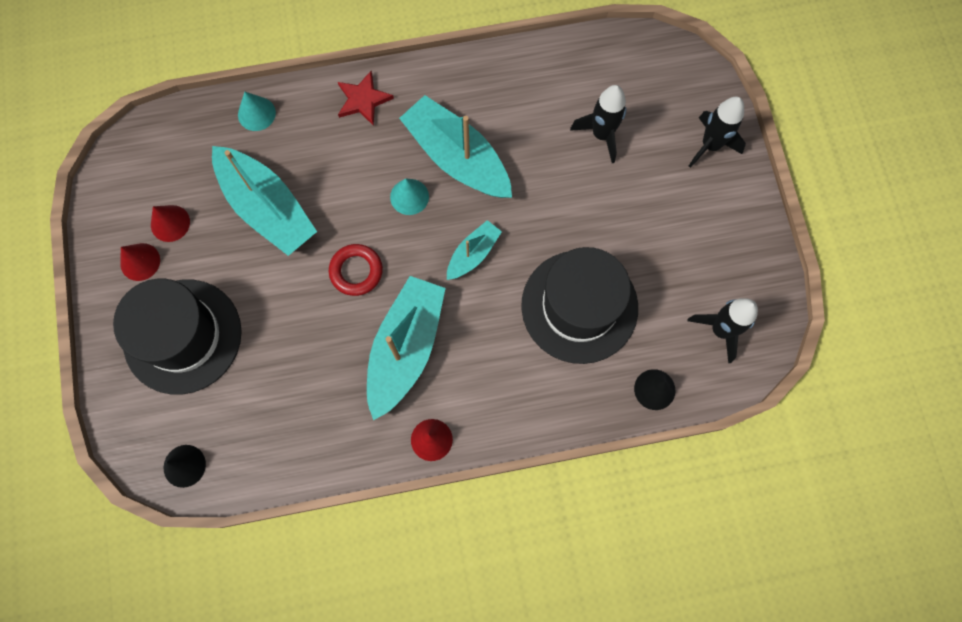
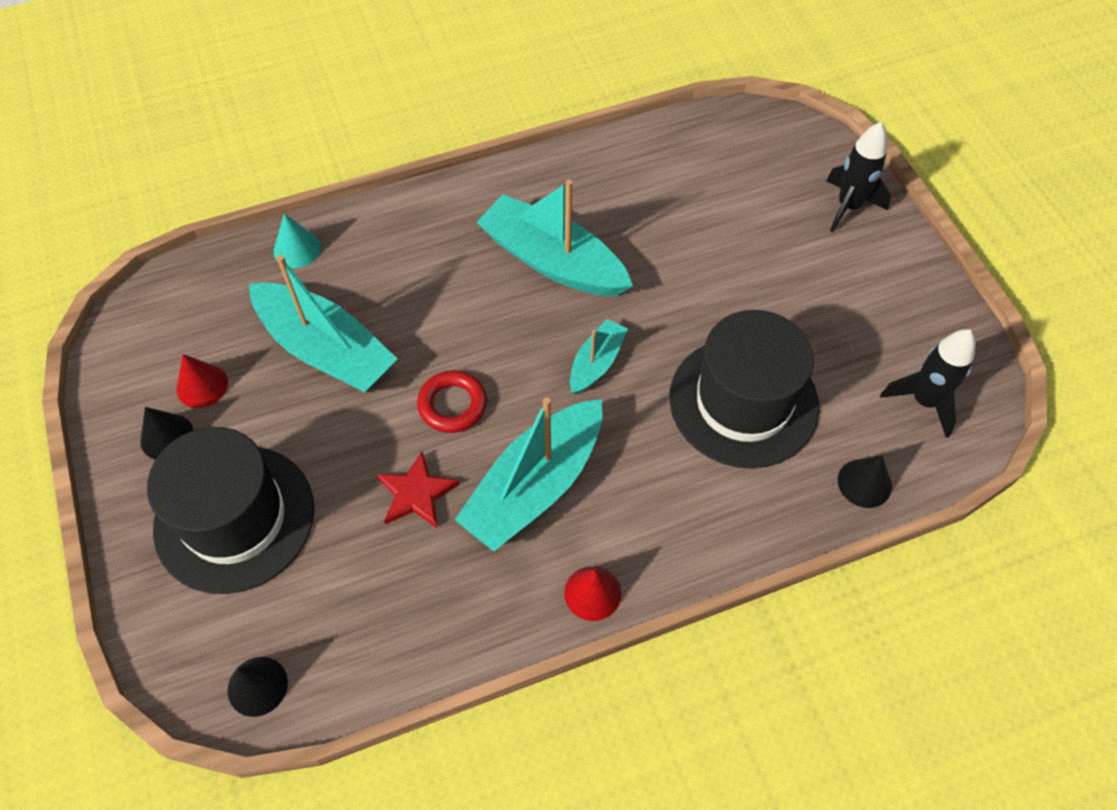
camera: 10 degrees left, 15 degrees down
(140, 262) = (167, 436): red cone -> black cone
(363, 100) = (426, 217): red star -> red star (416, 493)
(406, 348) = (534, 485): turquoise boat -> turquoise boat turned 150 degrees counterclockwise
(409, 196) = (503, 311): turquoise cone -> none
(601, 135) = (719, 213): black rocket -> none

